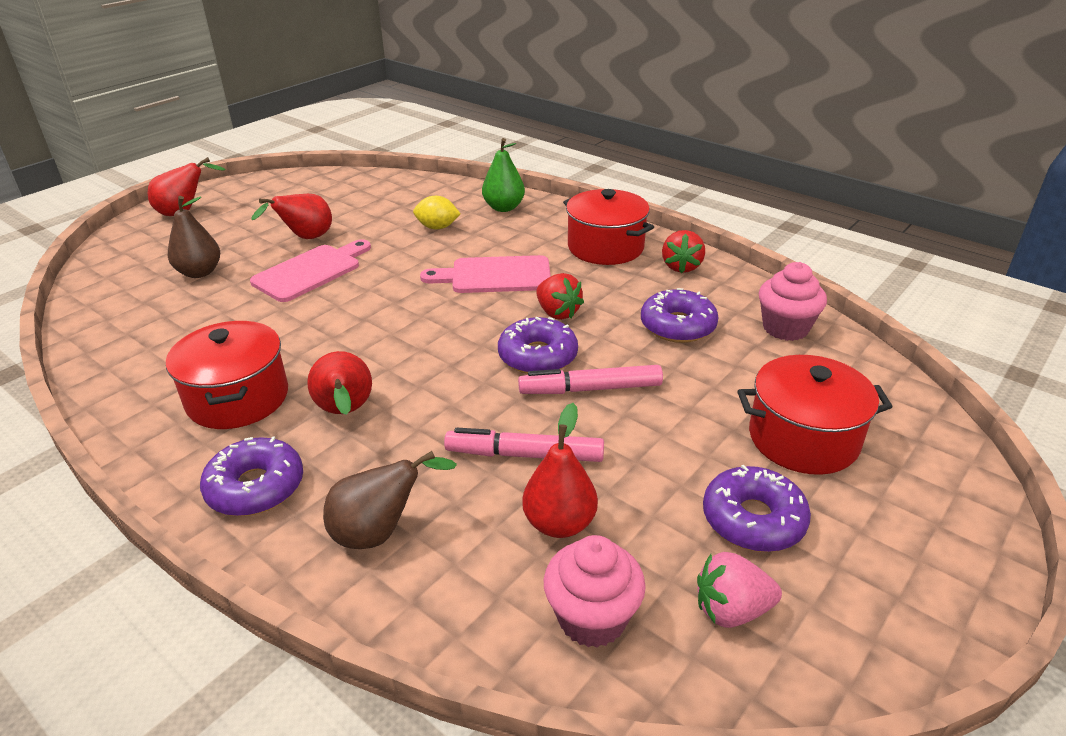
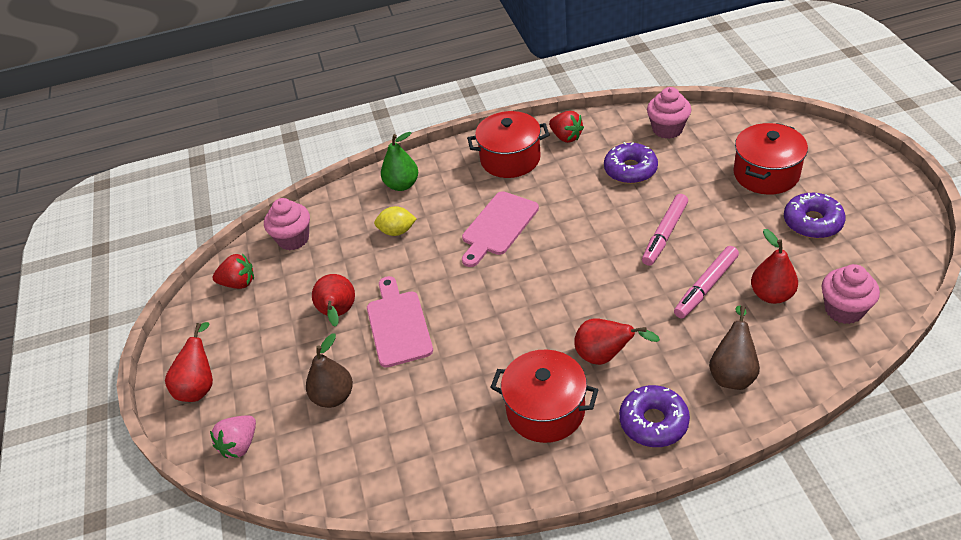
camera: 50 degrees left, 10 degrees up
(385, 187) = (293, 239): none -> pink cupcake
(437, 227) = (397, 231): yellow lemon -> yellow lemon turned 45 degrees clockwise
(538, 356) = (613, 243): purple donut -> none
(557, 313) = (571, 215): red strawberry -> red strawberry (238, 283)
(731, 610) = (865, 259): pink strawberry -> pink strawberry (240, 445)

